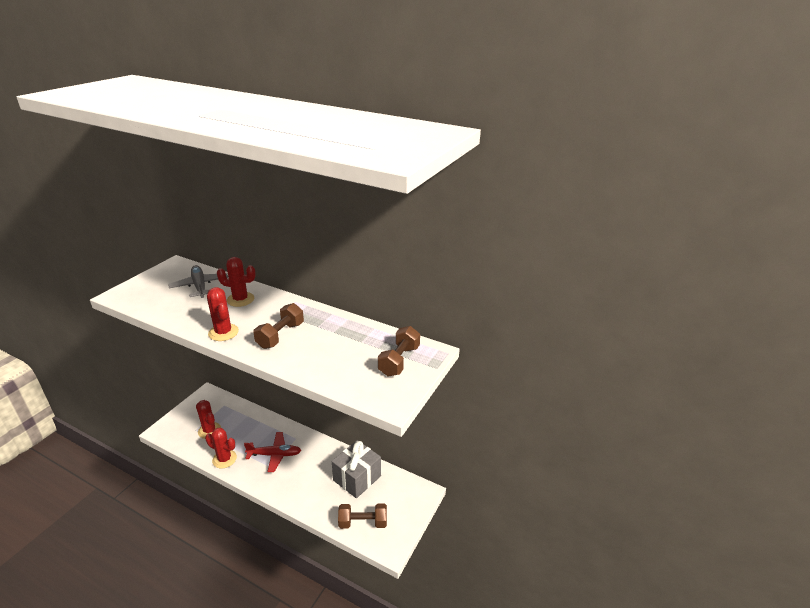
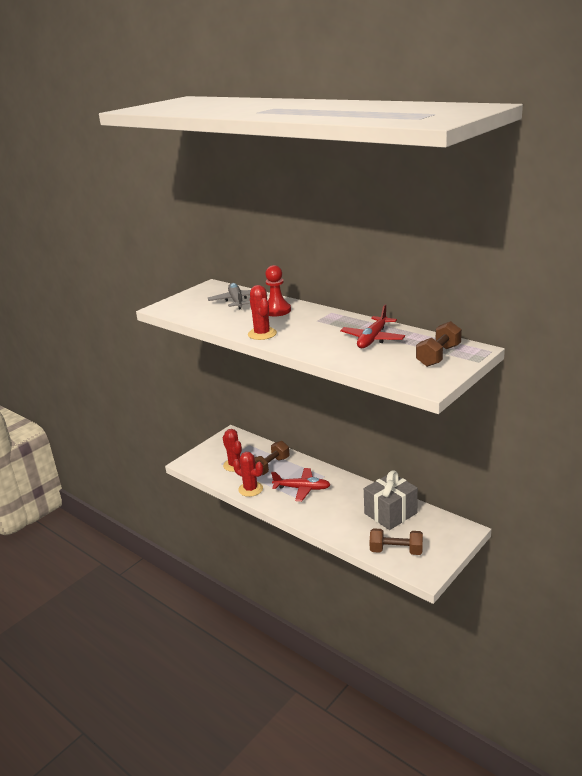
camera: 15 degrees right, 5 degrees down
(240, 299) = (277, 310): red cactus -> red pawn
(280, 335) = (318, 336): brown dumbbell -> brown dumbbell (270, 466)
(335, 338) = (372, 339): none -> red plane

